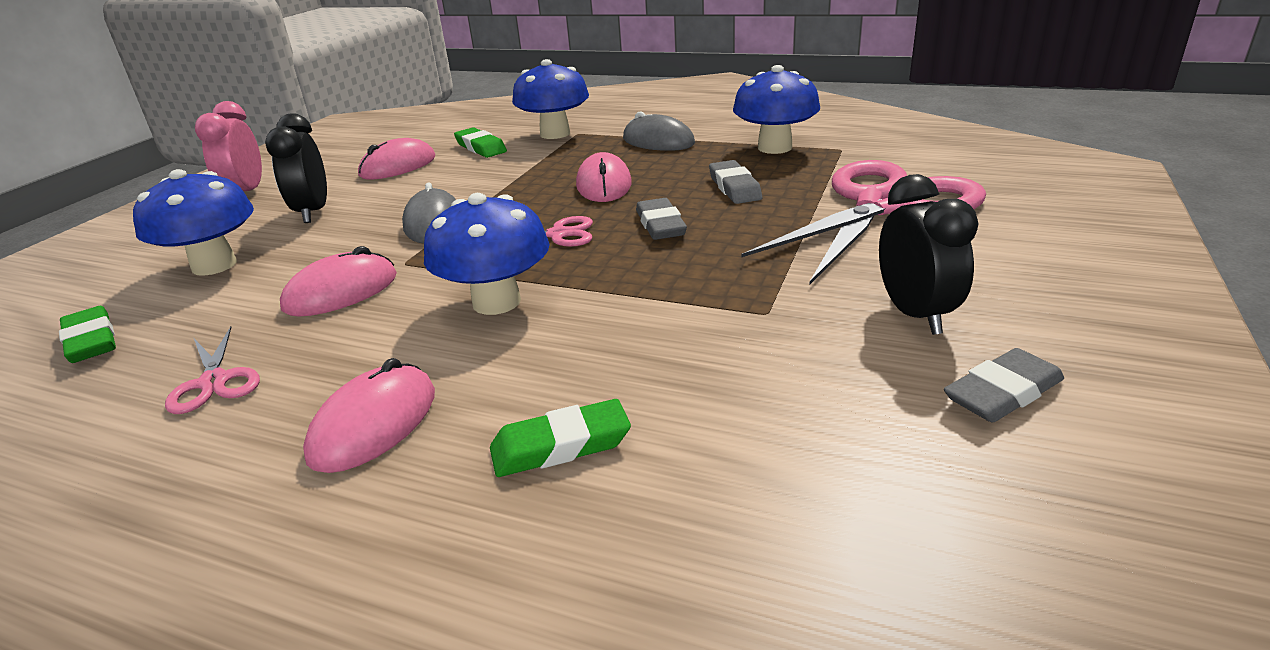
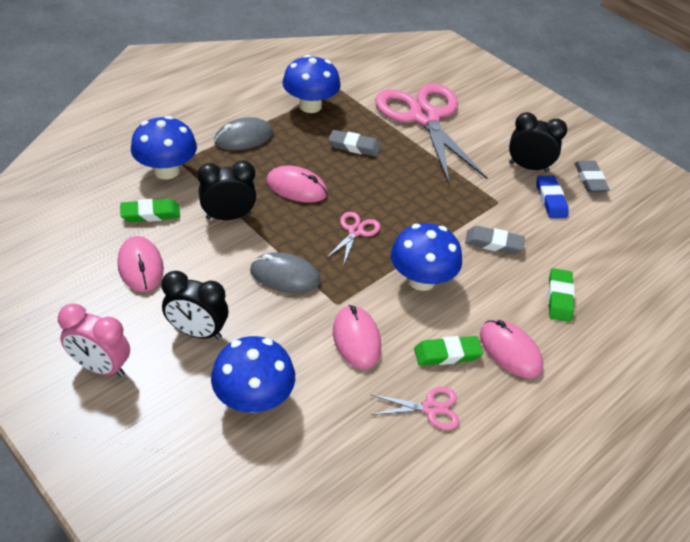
camera: 70 degrees left, 15 degrees up
(91, 341) = (331, 470): green eraser -> green eraser (447, 354)
(511, 173) = (228, 217): none -> black clock
(660, 225) = (379, 191): grey eraser -> grey eraser (493, 243)
(853, 362) = (550, 200): none -> blue eraser

